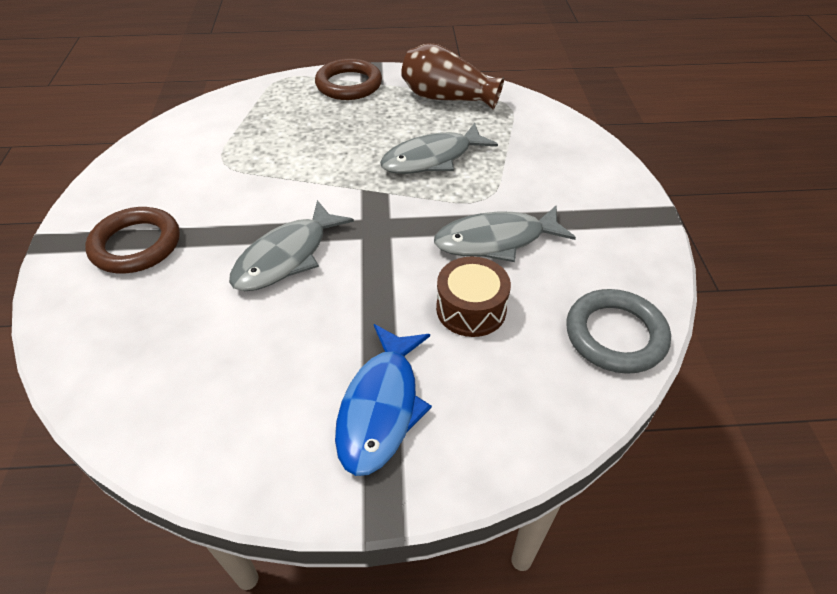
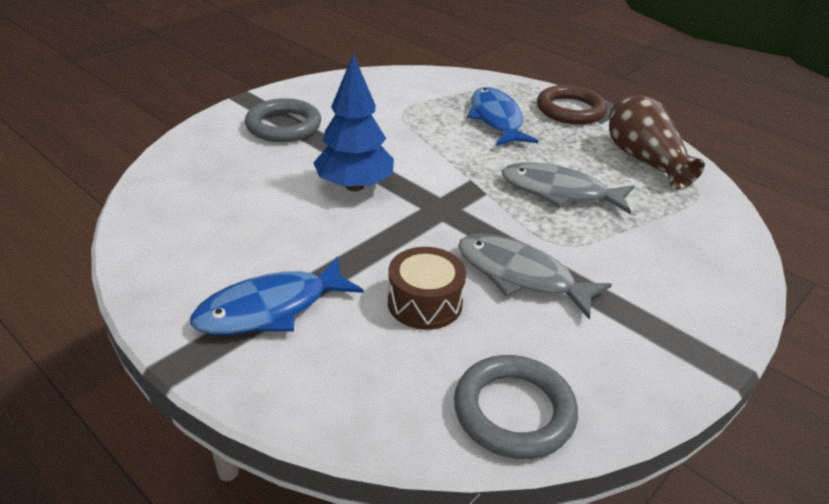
camera: 45 degrees right, 10 degrees down
(136, 245) = (283, 126): brown ring -> grey ring
(286, 257) = (354, 186): grey fish -> blue tree
(309, 124) = (496, 119): none -> blue fish

